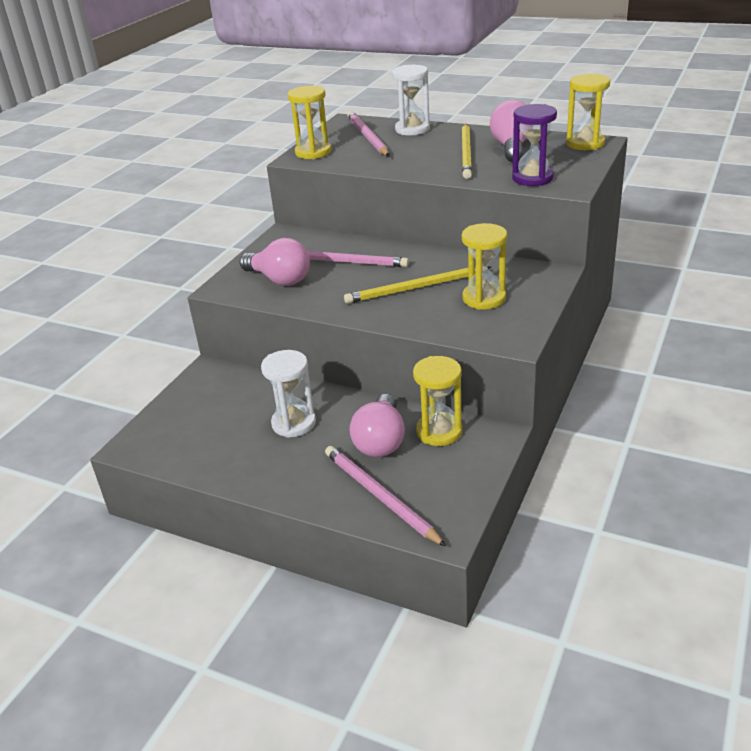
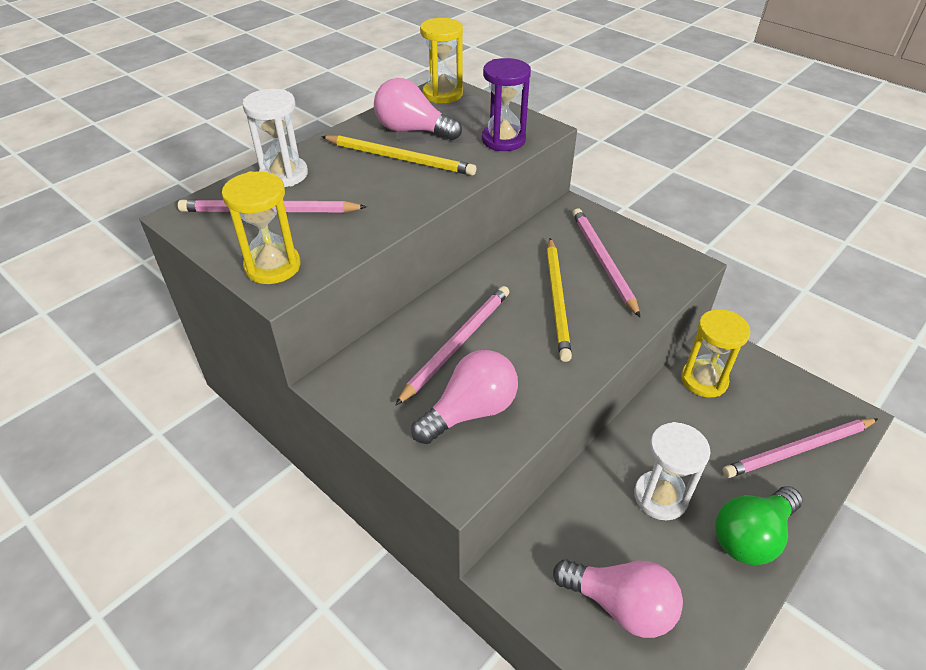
camera: 75 degrees left, 10 degrees up
(273, 474) = (751, 536): none -> green light bulb
(380, 441) = (710, 427): pink light bulb -> pink light bulb (620, 605)
(484, 298) = (603, 261): yellow hourglass -> pink pencil

